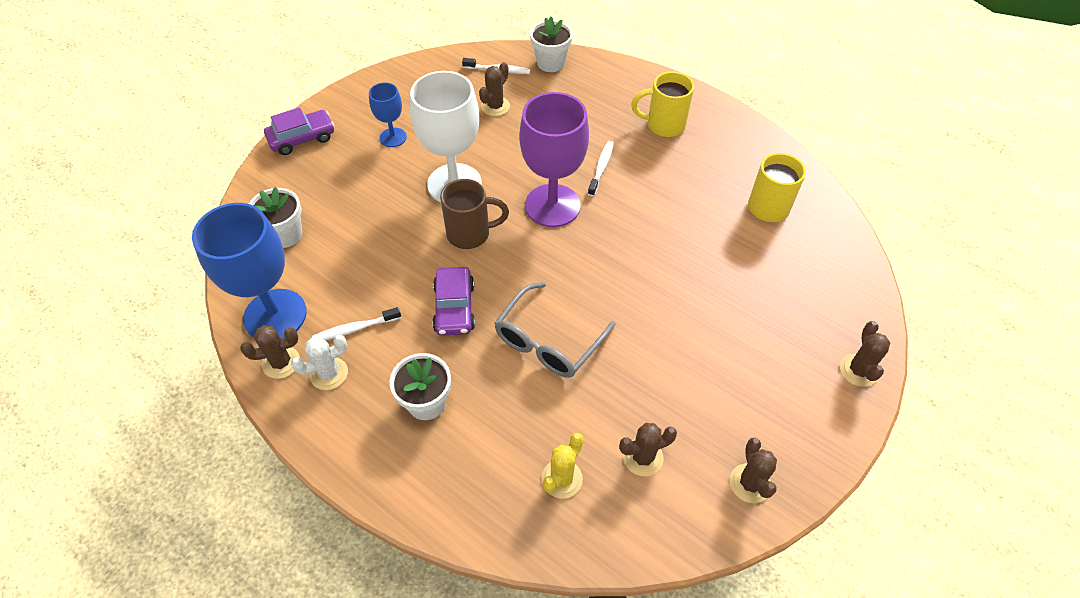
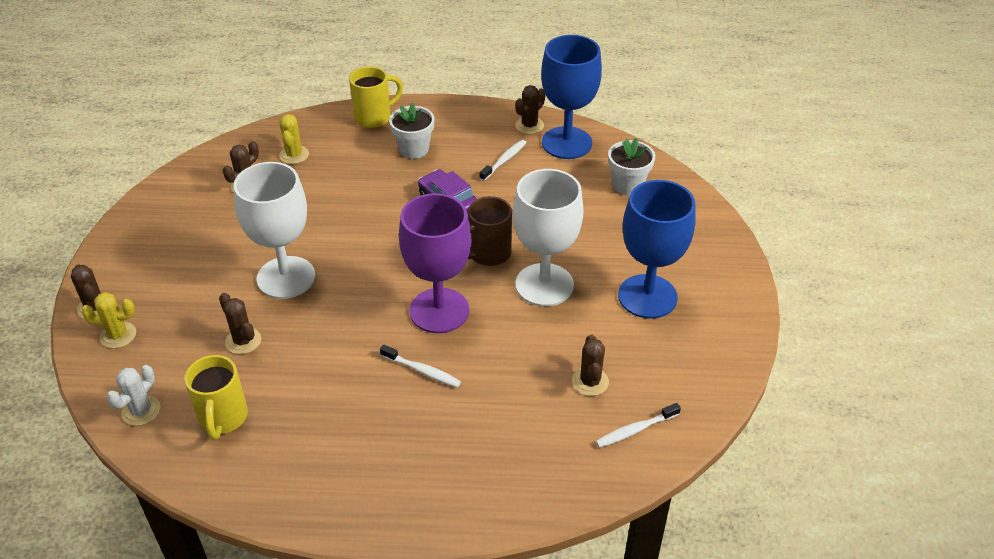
camera: 145 degrees right, 10 degrees down
(302, 138) = (722, 254): purple car -> none
(329, 373) = (492, 134): white cactus -> white cactus (141, 411)
(393, 137) = (647, 296): blue goblet -> blue goblet, size x1.93
(548, 341) = (359, 215): grey glasses -> none
(550, 63) = (588, 476): white flower pot -> none
(601, 168) = (422, 371): white toothbrush -> white toothbrush turned 45 degrees counterclockwise
(660, 305) = (286, 277): none -> white goblet
(663, 125) = (390, 459): yellow mug -> yellow mug (374, 117)
(750, 483) = (164, 204): brown cactus -> brown cactus (243, 341)
(840, 325) = (118, 335): none -> yellow cactus

